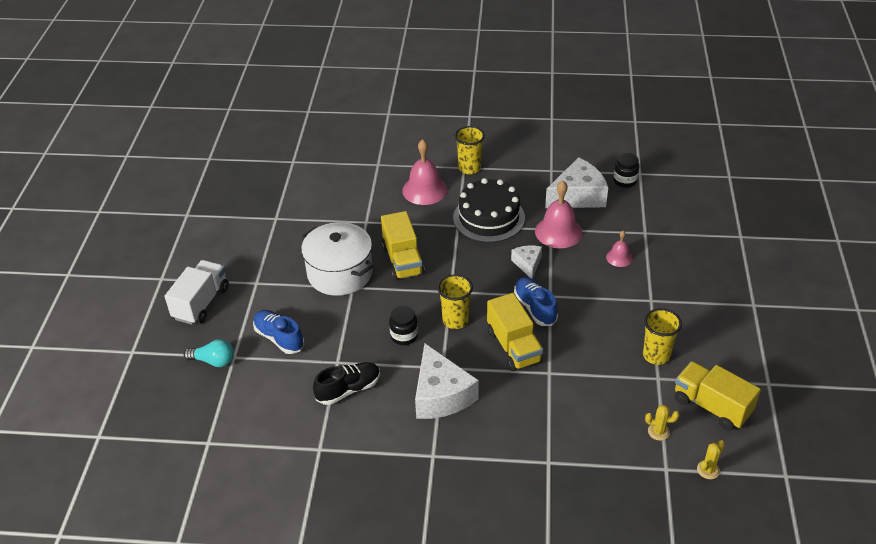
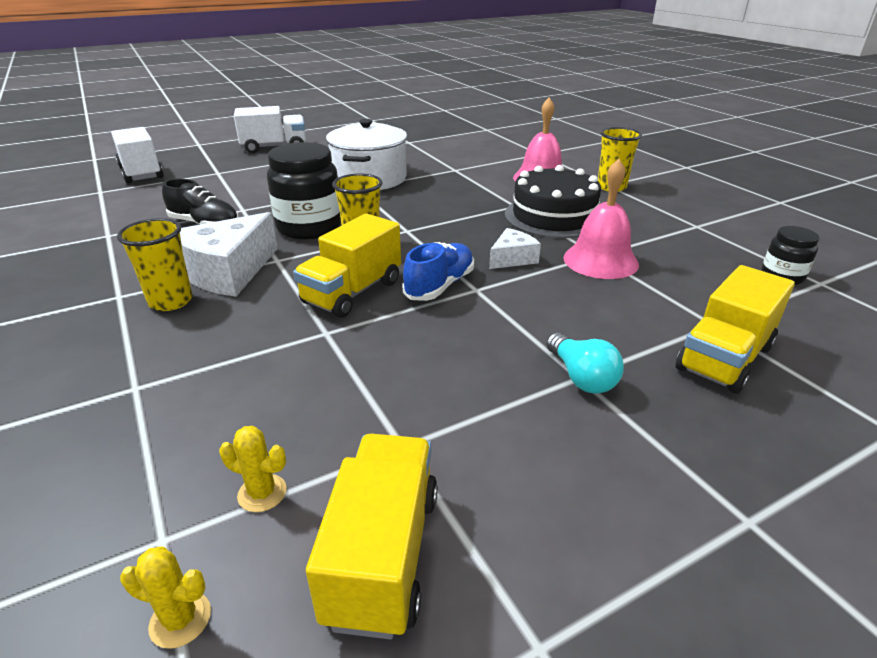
camera: 55 degrees right, 10 degrees down
(183, 407) = (141, 173): none -> white truck
(213, 361) = (206, 168): turquoise light bulb -> turquoise light bulb (581, 377)
(279, 338) = (256, 180): blue shoe -> none
(403, 260) = (423, 197): yellow truck -> yellow truck (724, 358)
(404, 336) = (309, 227): black jar -> black jar, size x1.89
(578, 196) = (687, 254): white cheese -> none
(619, 257) = (626, 318): pink bell -> none
(656, 355) = (456, 425): yellow cup -> yellow cup (171, 301)
(658, 431) = (262, 493): yellow cactus -> yellow cactus turned 45 degrees counterclockwise

